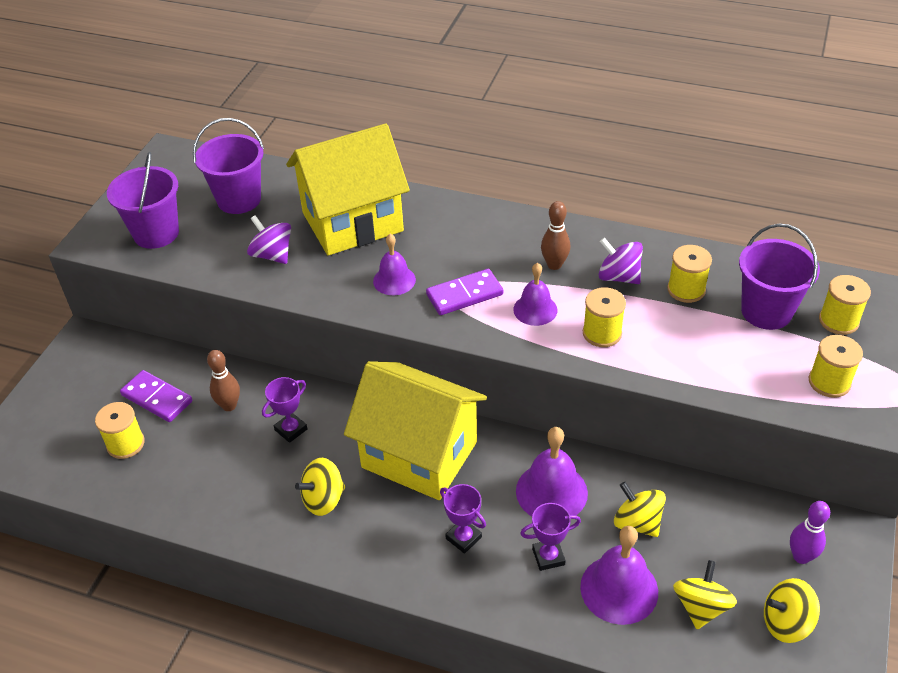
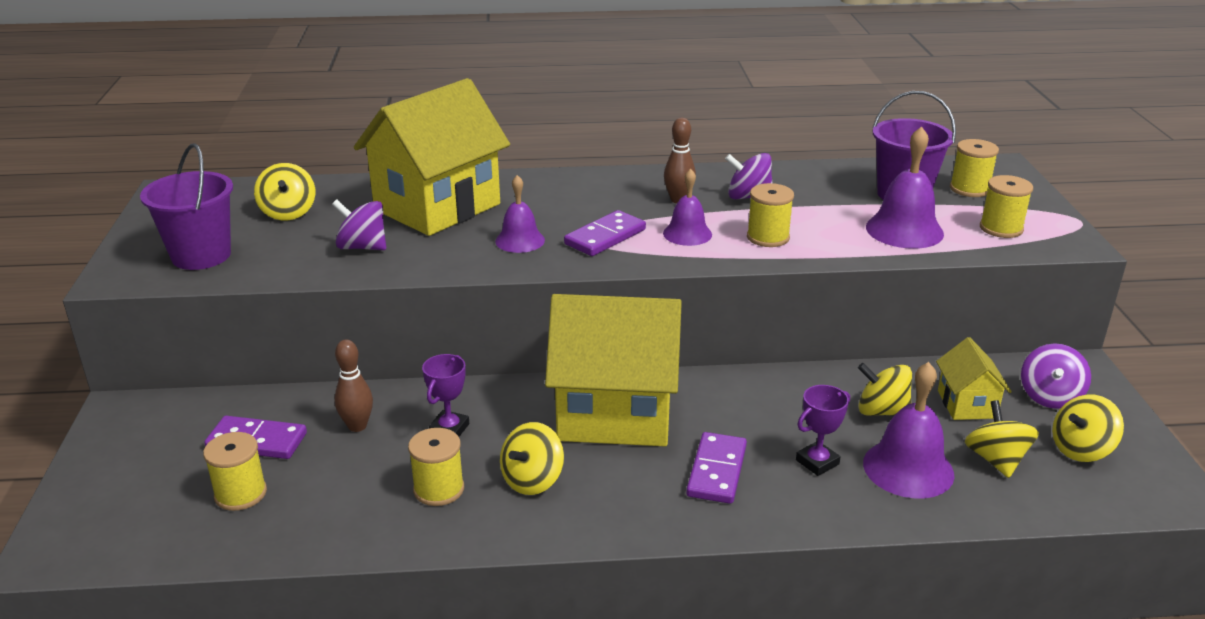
camera: 25 degrees left, 15 degrees down
(239, 199) = (288, 212): purple bucket -> yellow spinning top
(463, 538) = (716, 471): purple trophy -> purple domino
(551, 492) = (778, 409): purple bell -> purple bell (904, 230)
(686, 290) = (819, 194): yellow spool -> yellow spool (439, 489)
(717, 540) = (966, 404): none -> yellow house
(801, 556) = (1050, 396): purple bowling pin -> purple spinning top

